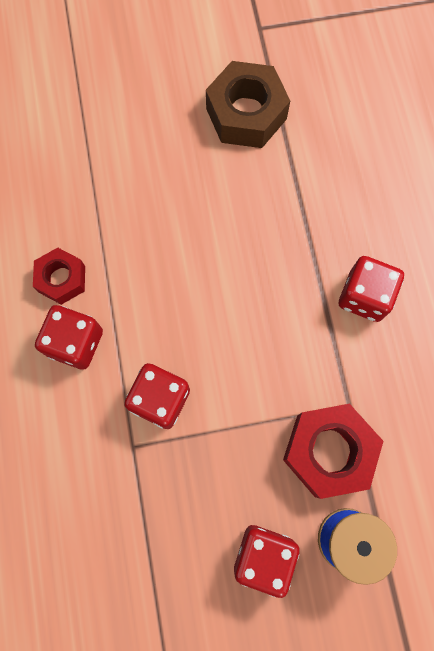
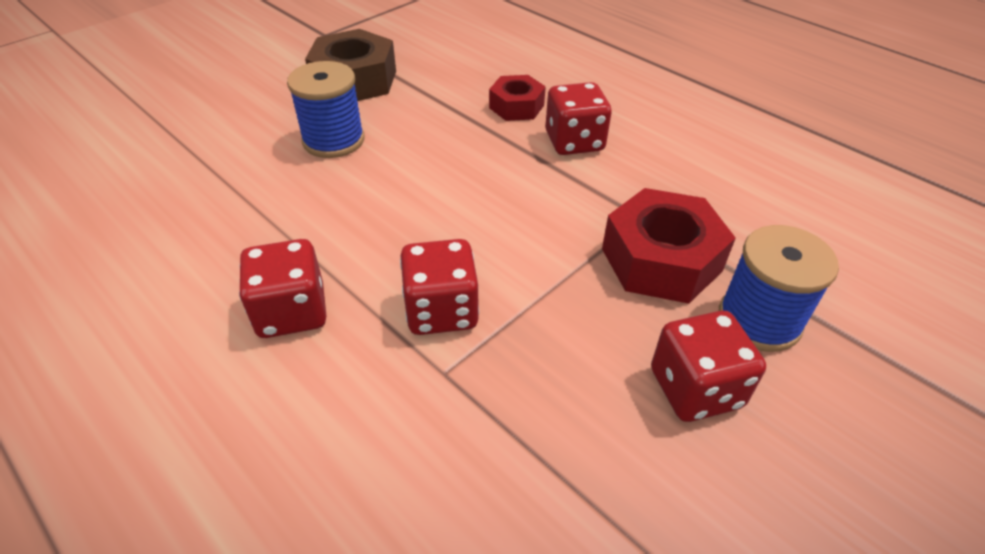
camera: 35 degrees left, 30 degrees down
(62, 279) = (233, 265): red nut -> red nut (516, 106)
(188, 185) = (333, 140): none -> blue spool

